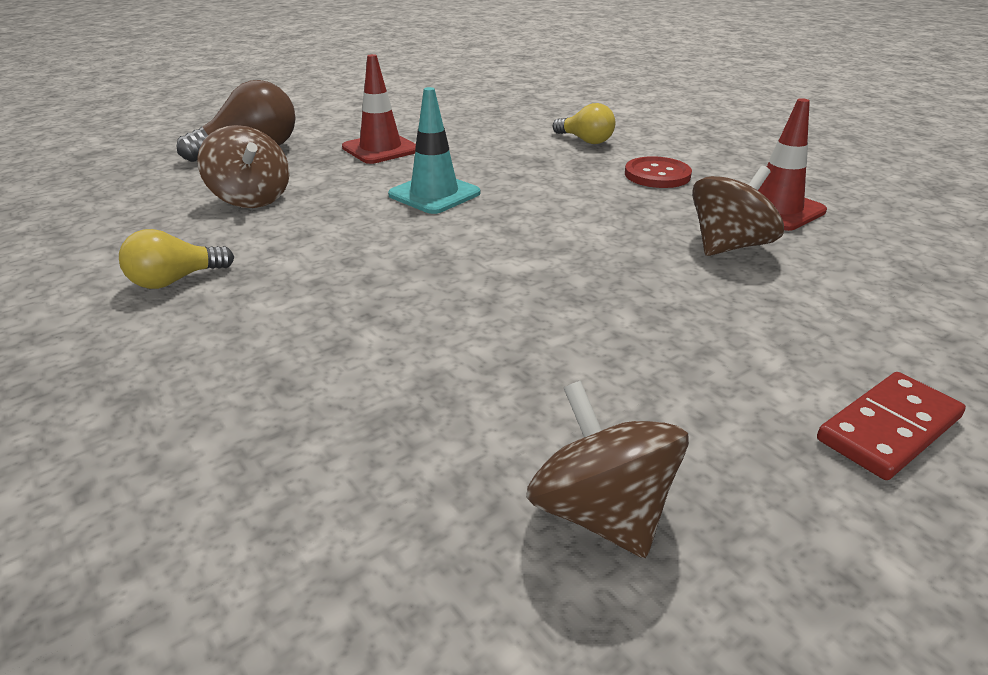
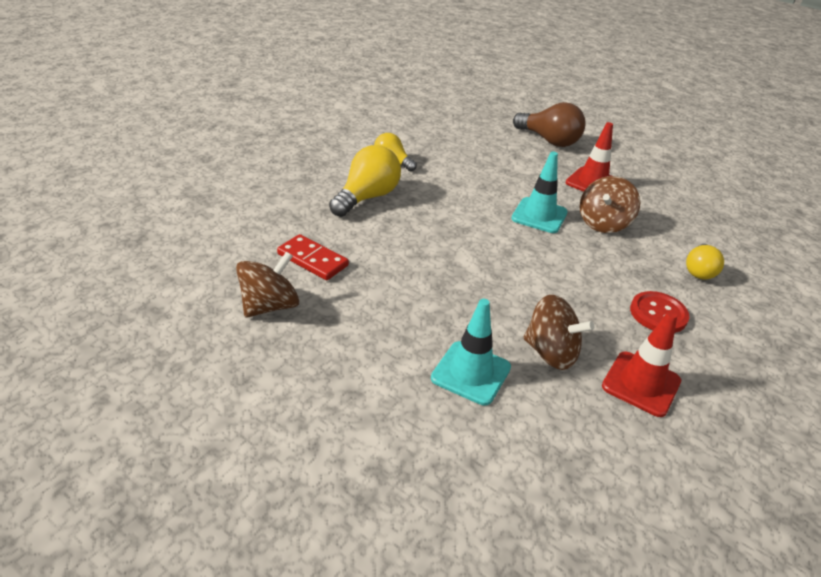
camera: 70 degrees right, 5 degrees up
(251, 199) = (486, 158): brown spinning top -> brown spinning top (603, 223)
(275, 327) = (367, 197): none -> yellow light bulb
(776, 308) = (471, 373): none -> turquoise traffic cone
(889, 429) = (356, 411): red domino -> red domino (312, 260)

